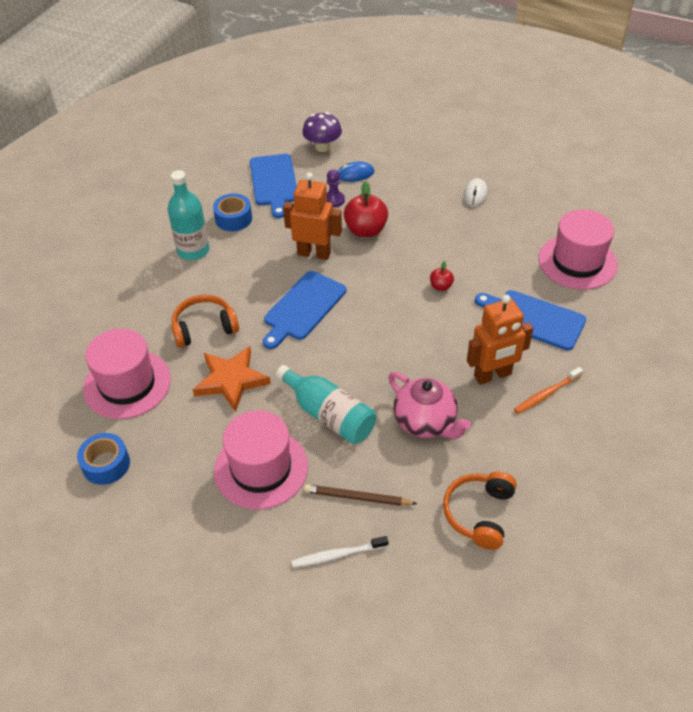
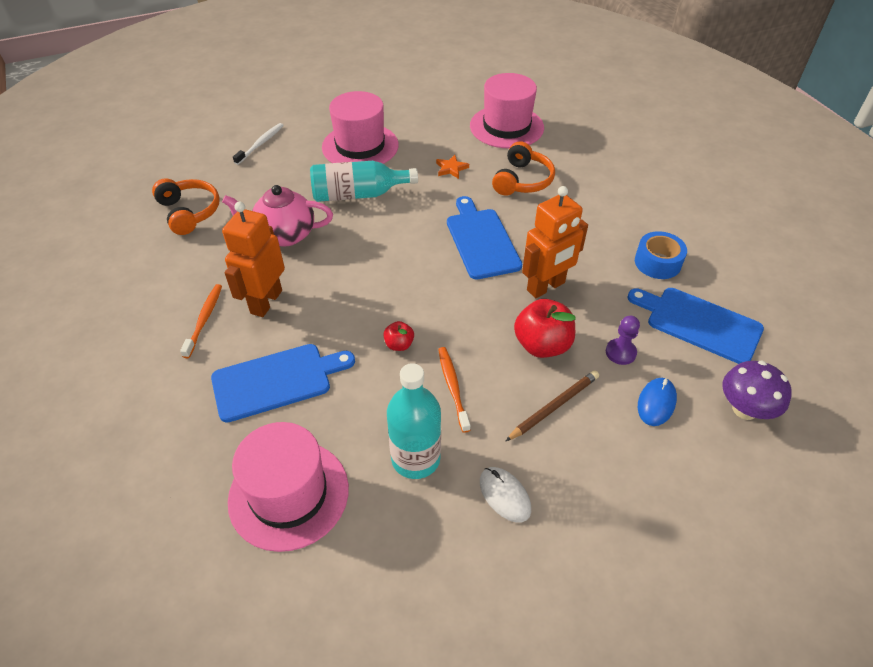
camera: 130 degrees right, 0 degrees up
(106, 464) = (447, 96): blue tape -> none
(193, 250) = (631, 217): turquoise bottle -> turquoise bottle (415, 458)
(231, 380) = (451, 168): orange star -> orange star, size x0.49
(358, 497) = (281, 171): brown pencil -> brown pencil (554, 407)
(440, 246) = (453, 387): none -> orange toothbrush

